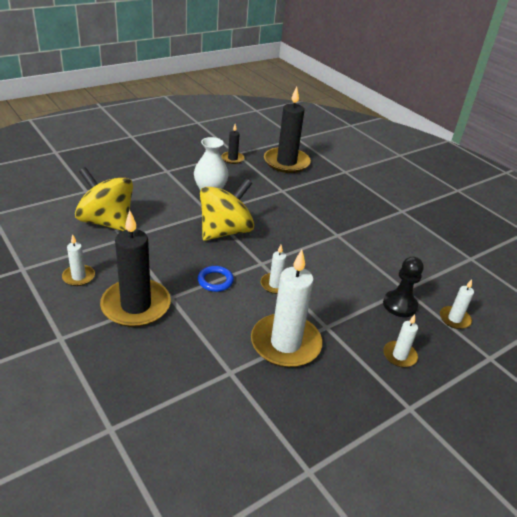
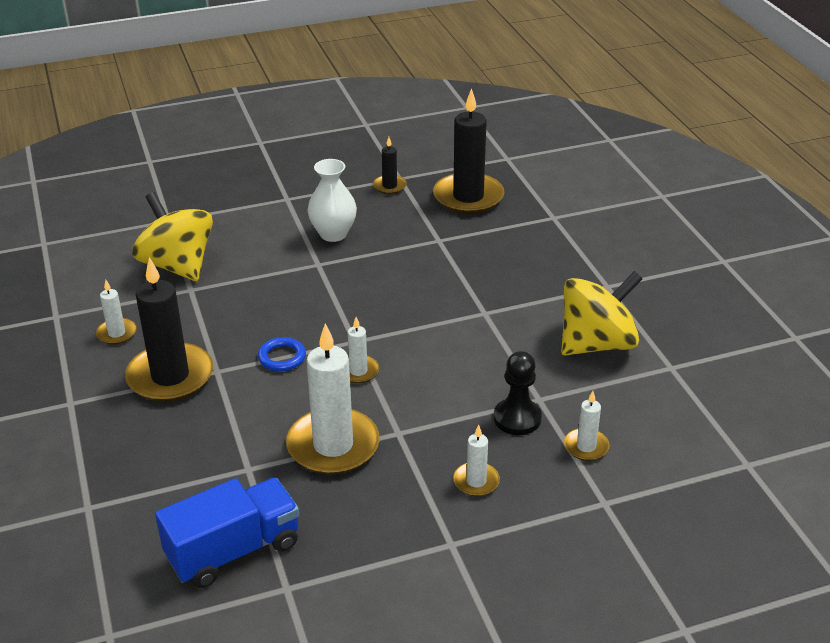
camera: 20 degrees right, 0 degrees up
(225, 231) = (326, 292): yellow spinning top -> yellow spinning top (597, 344)
(251, 446) = (233, 551): none -> blue truck

